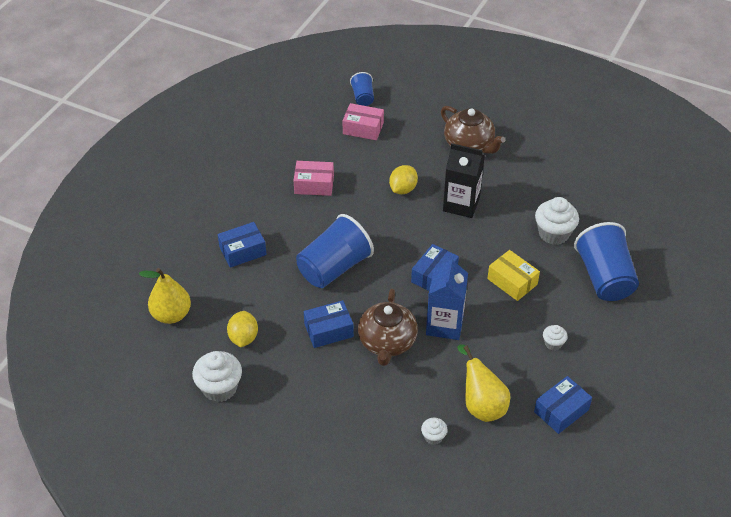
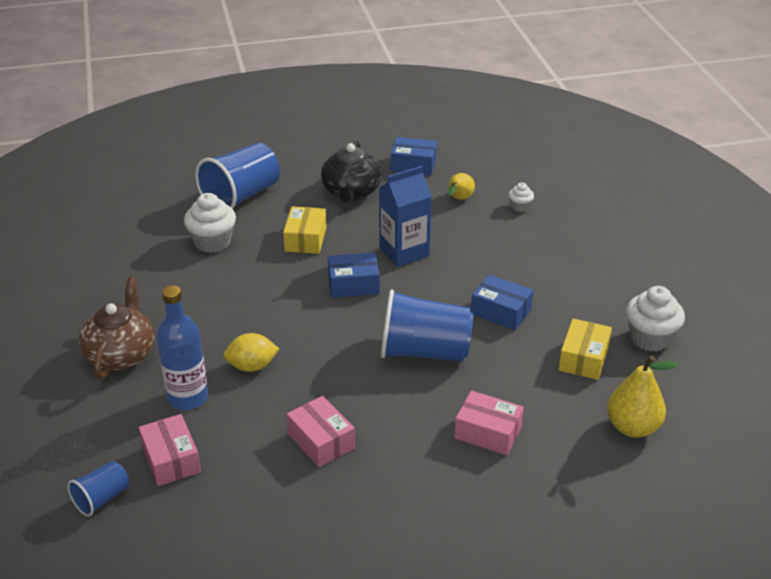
camera: 130 degrees left, 10 degrees down
(243, 251) = (488, 432): blue box -> pink box
(243, 338) = (583, 358): yellow lemon -> yellow box
(387, 342) = (466, 272): brown teapot -> none
(404, 153) = (187, 397): none -> blue bottle
(461, 204) = (232, 314): black carton -> none
(481, 405) = (459, 199): yellow pear -> yellow pear, size x0.61
(553, 343) = (351, 192): white cupcake -> black teapot

